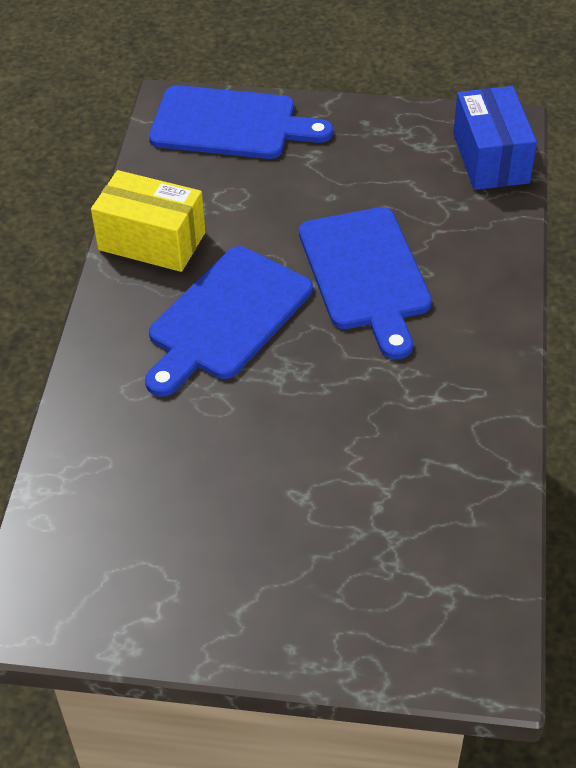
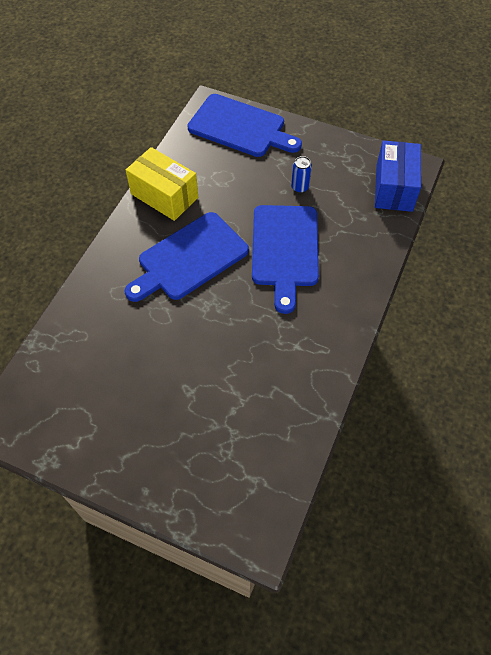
camera: 15 degrees right, 10 degrees up
(353, 186) = (300, 187): none -> blue can

